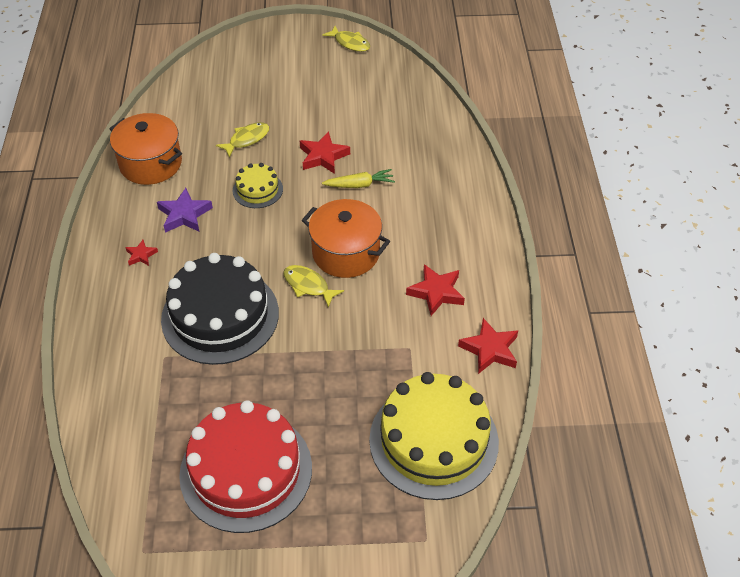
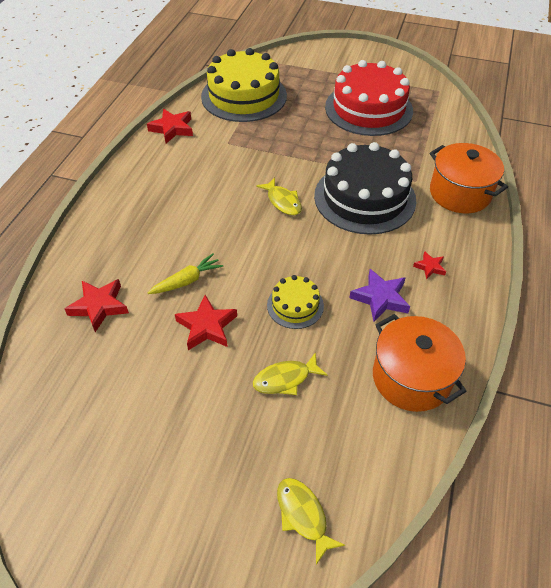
camera: 160 degrees left, 0 degrees up
(346, 253) = (237, 219): orange pot -> orange pot (460, 193)
(350, 43) = (59, 527): yellow fish -> yellow fish (303, 515)
(360, 185) = (187, 280): yellow carrot -> yellow carrot turned 135 degrees clockwise
(436, 292) = (183, 171): red star -> red star (99, 306)

